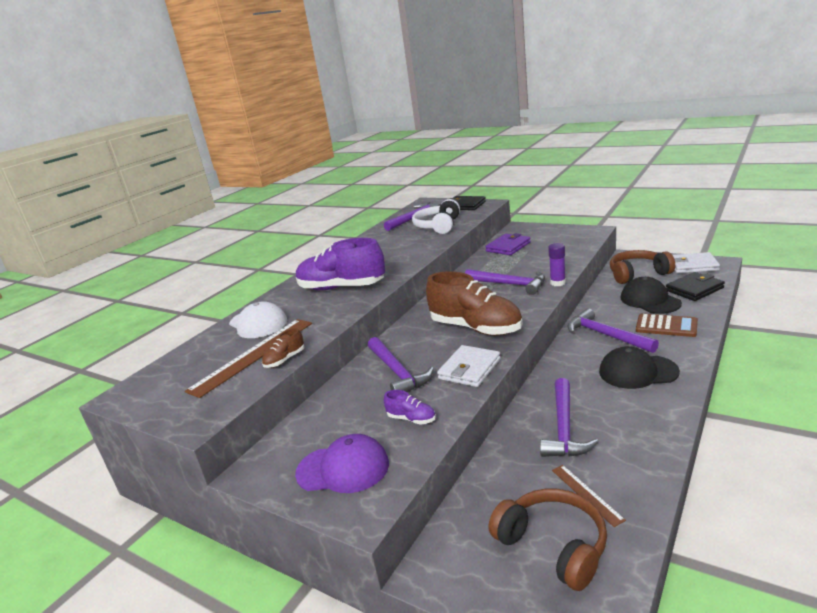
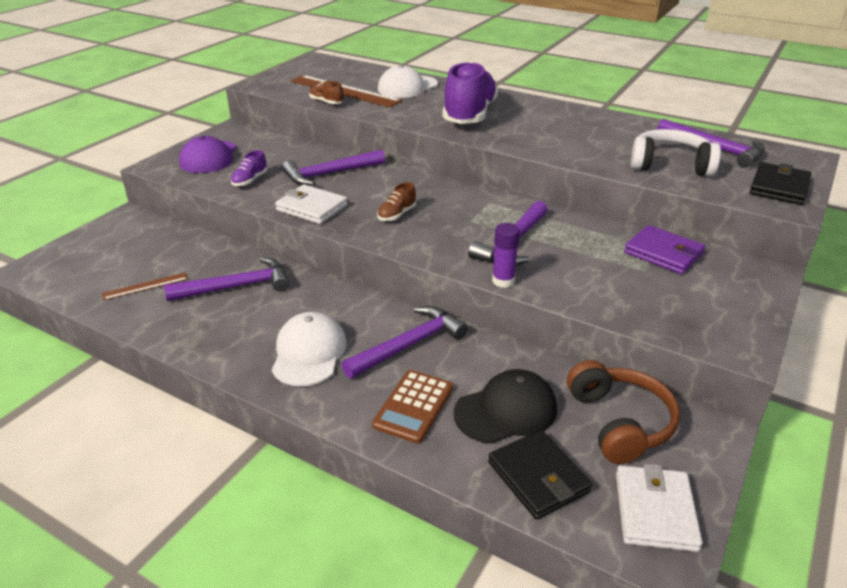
camera: 85 degrees right, 10 degrees up
(476, 328) = (397, 215): brown shoe -> brown shoe, size x0.42
(553, 545) = (108, 264): brown headphones -> none
(564, 428) = (237, 286): purple hammer -> purple hammer turned 150 degrees clockwise
(637, 372) = (309, 353): black cap -> white cap

